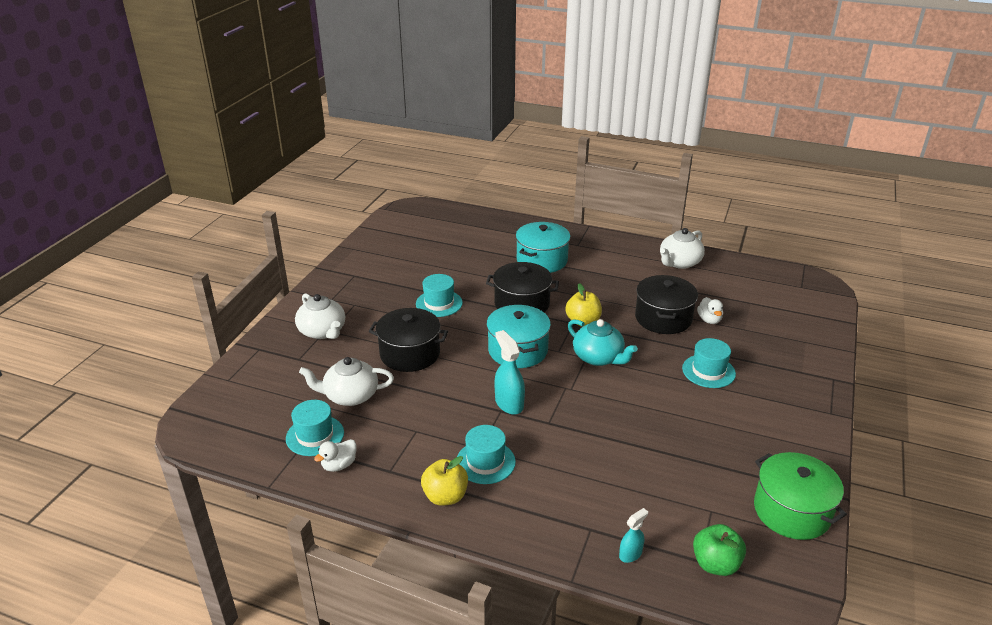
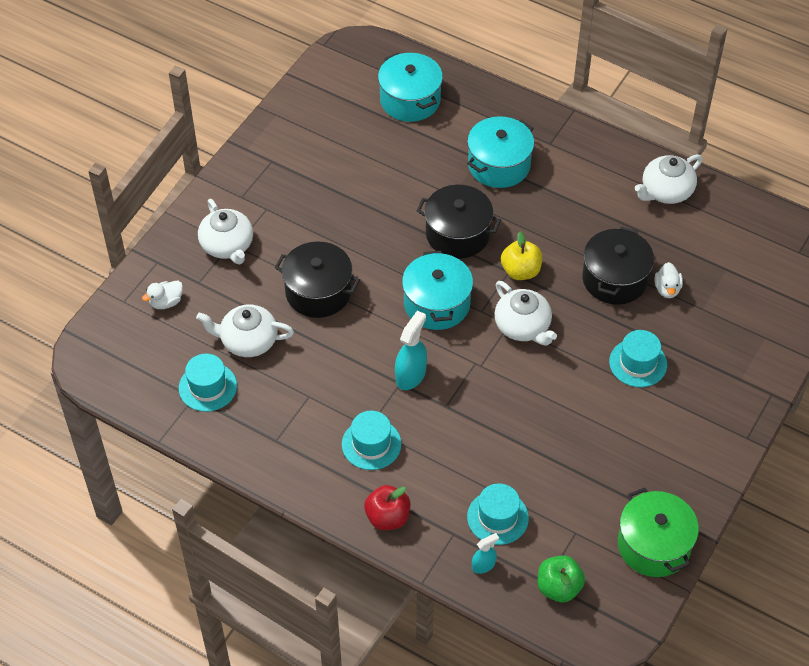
camera: 10 degrees right, 20 degrees up
(339, 465) = (228, 426): white duck -> white duck (166, 302)
(439, 303) = (363, 220): turquoise hat -> turquoise hat (497, 517)
(445, 496) = (325, 477): yellow apple -> none
(460, 231) = (410, 100): none -> turquoise pot
(509, 403) = (411, 375): turquoise spray bottle -> turquoise spray bottle turned 45 degrees clockwise
(518, 523) = (387, 517): none -> red apple
(598, 357) = (523, 326): turquoise teapot -> white teapot

